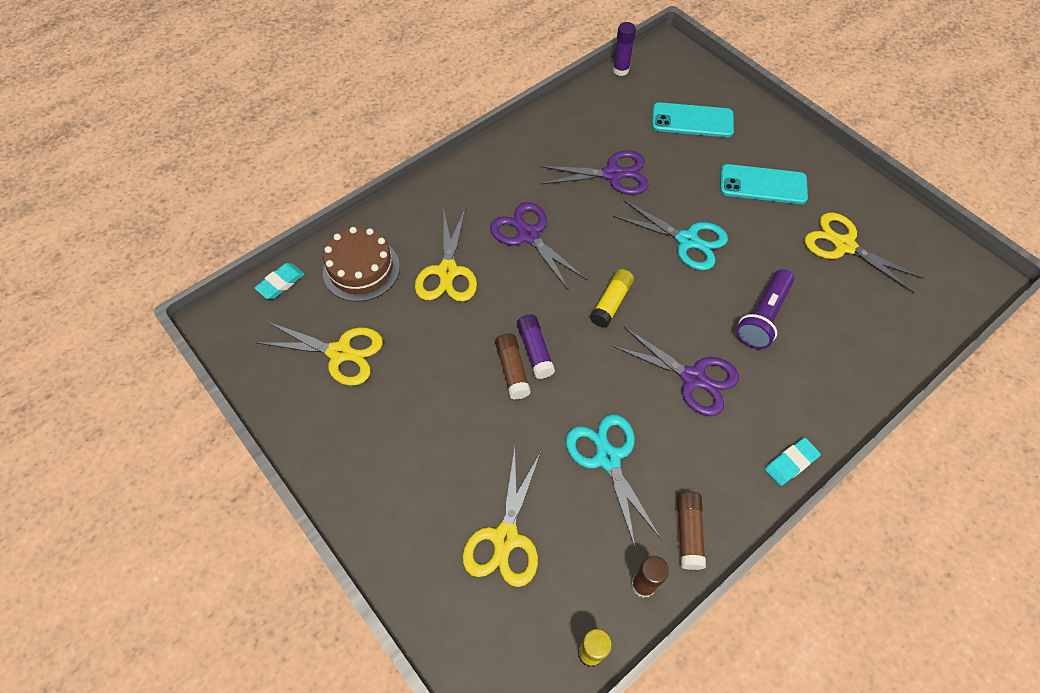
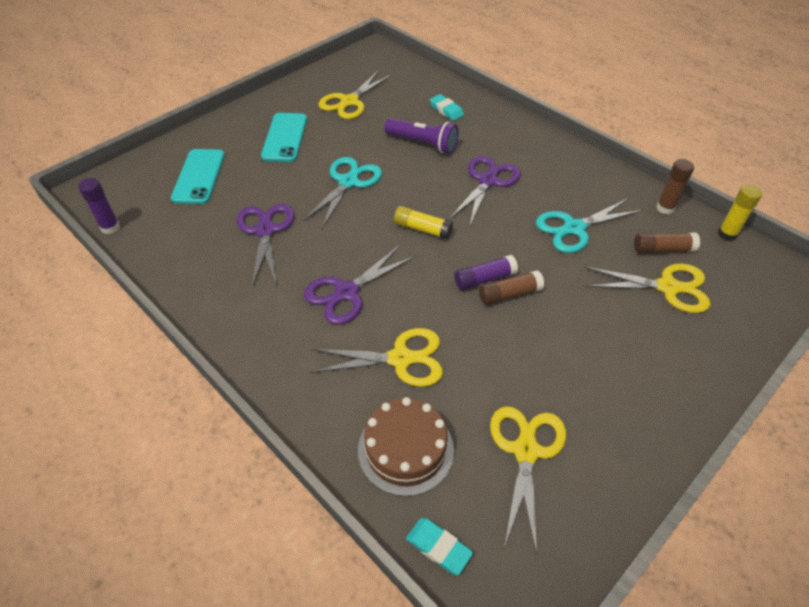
camera: 95 degrees left, 10 degrees down
(688, 532) = (616, 186): brown glue stick -> brown glue stick (662, 249)
(790, 463) = (544, 137): turquoise eraser -> turquoise eraser (446, 110)

